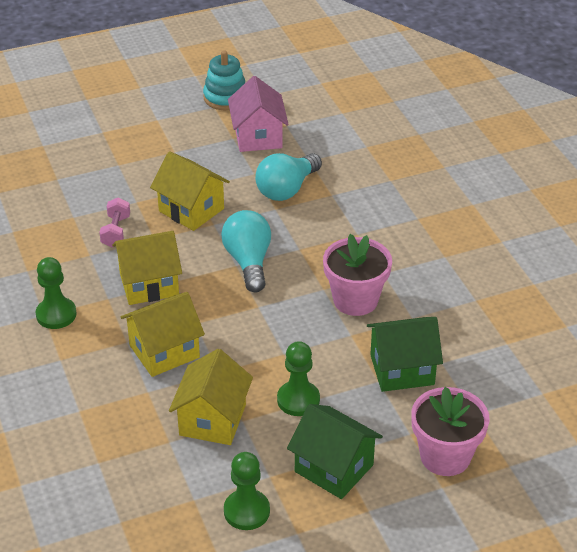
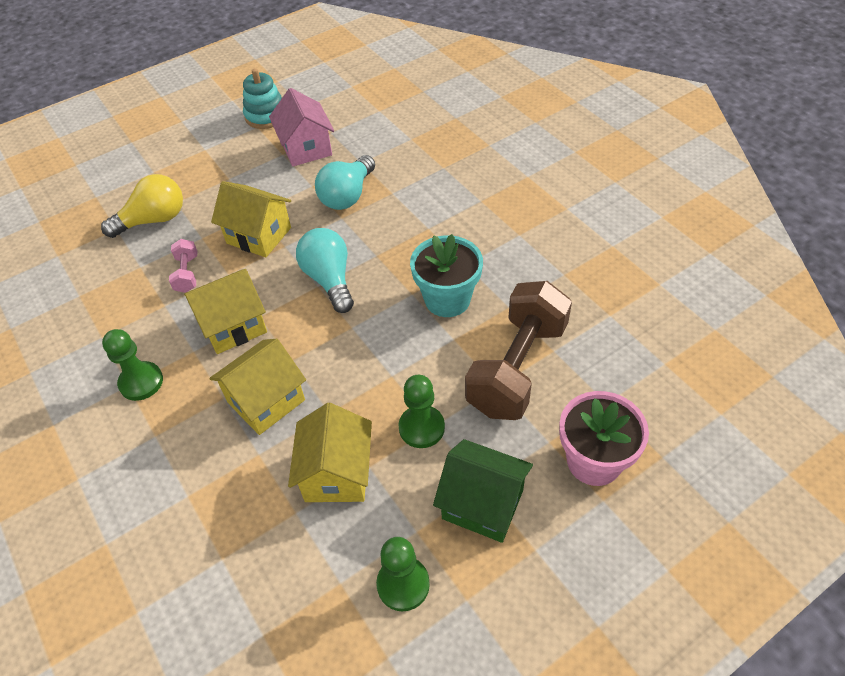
camera: 10 degrees left, 10 degrees up
(94, 177) = (153, 220): none -> yellow light bulb
(355, 300) = (447, 299): pink flower pot -> turquoise flower pot
(402, 370) = (517, 368): green house -> brown dumbbell

